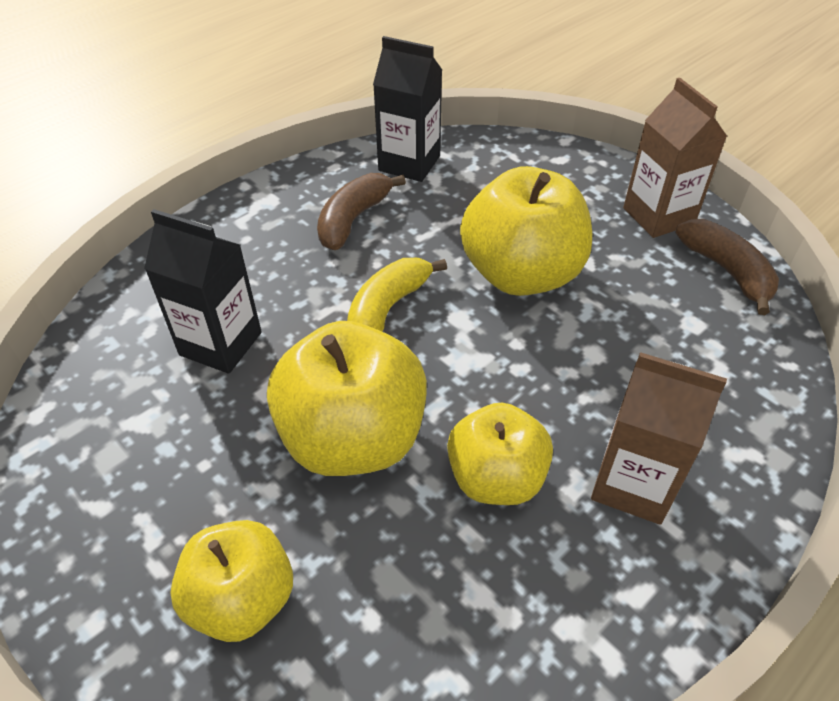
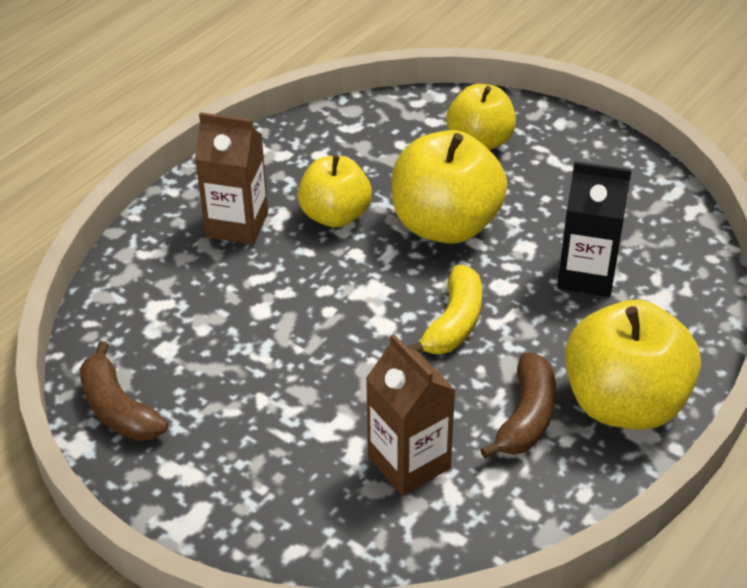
camera: 170 degrees right, 5 degrees down
(409, 163) = (490, 513): black carton -> none
(521, 274) = (331, 376): yellow apple -> yellow apple (624, 403)
(658, 216) = (178, 471): brown carton -> brown carton (409, 462)

